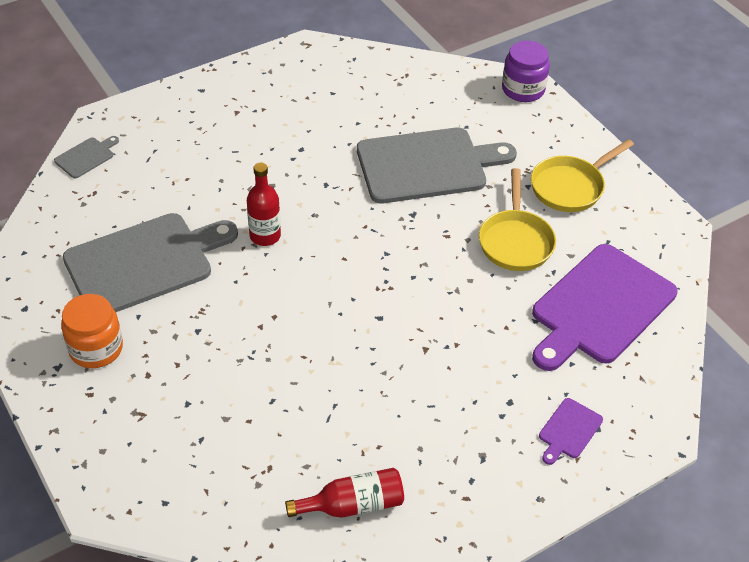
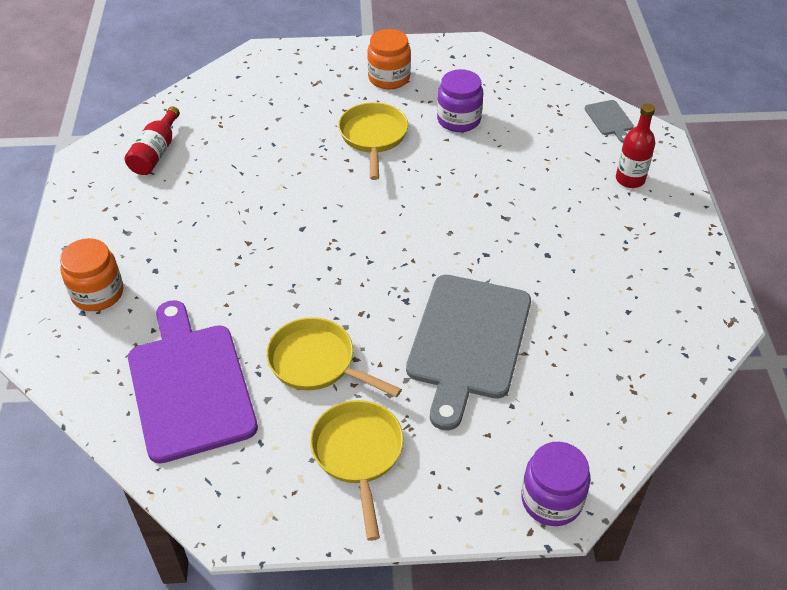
camera: 120 degrees right, 0 degrees up
(144, 263) = (458, 120): grey cutting board -> purple jar
(212, 319) = (373, 137): none -> yellow pan
(265, 236) = (444, 193): red bottle -> red bottle (630, 179)
(569, 430) = (98, 293): purple cutting board -> orange jar

